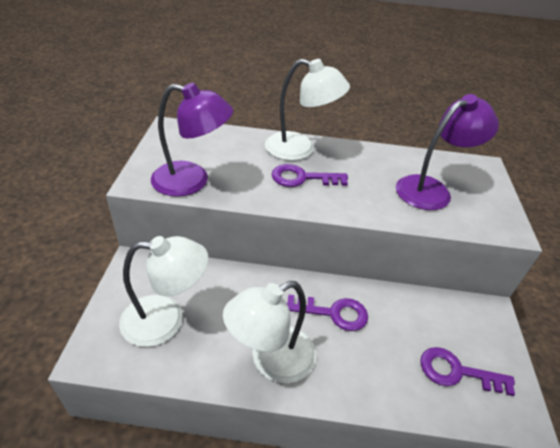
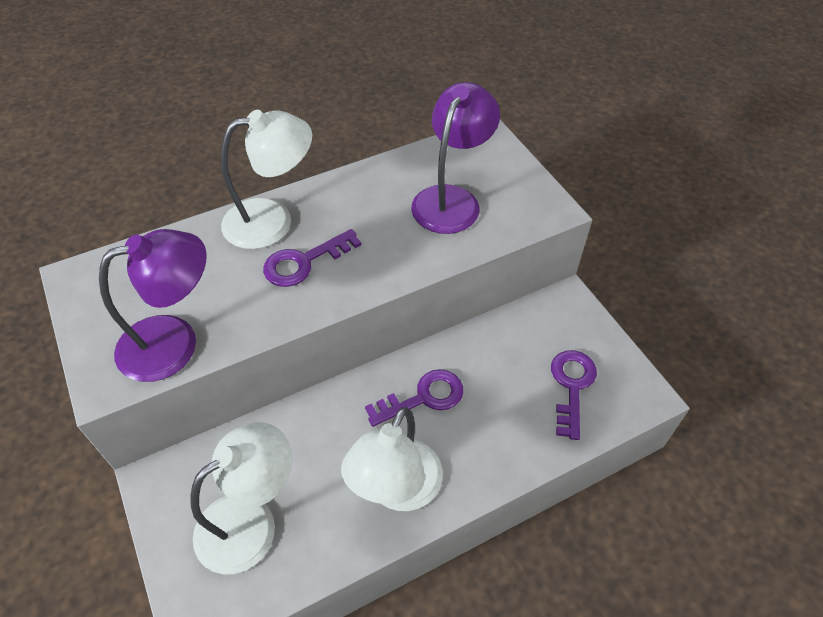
camera: 30 degrees left, 10 degrees up
(457, 372) = (571, 386): purple key -> purple key turned 120 degrees clockwise

